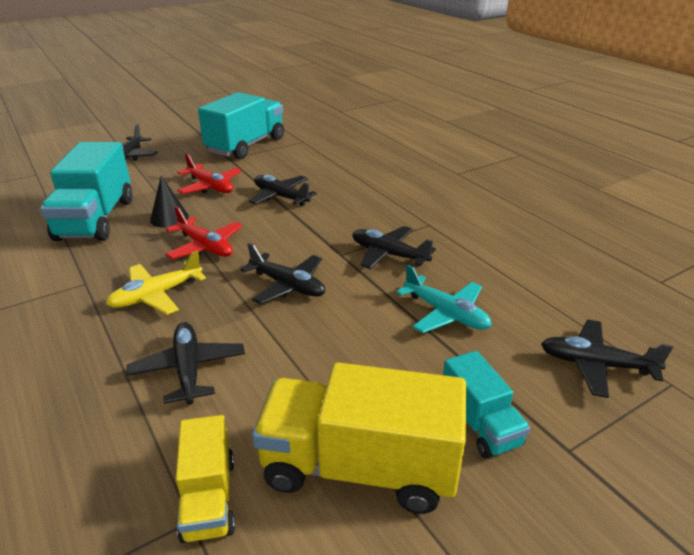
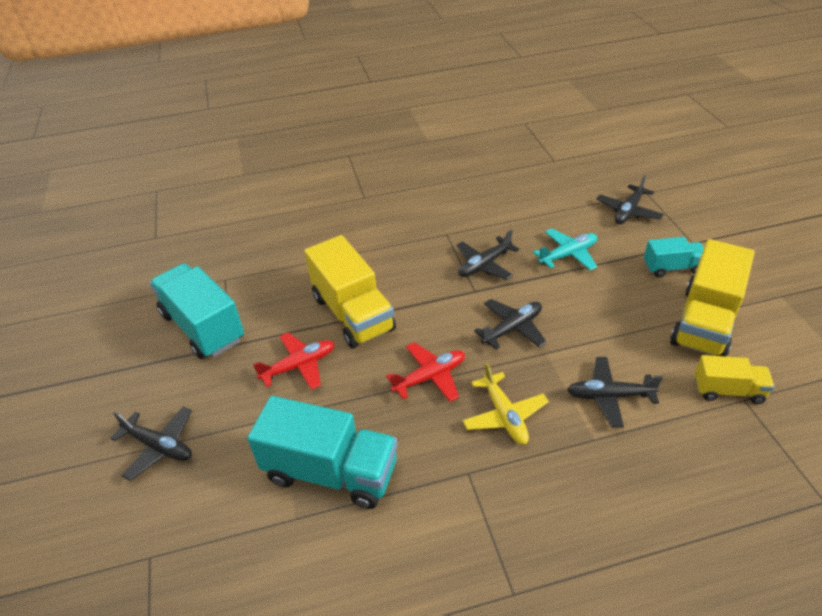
camera: 70 degrees left, 10 degrees up
(169, 218) = (358, 404): black cone -> none
(281, 197) = (353, 313): black plane -> yellow truck

